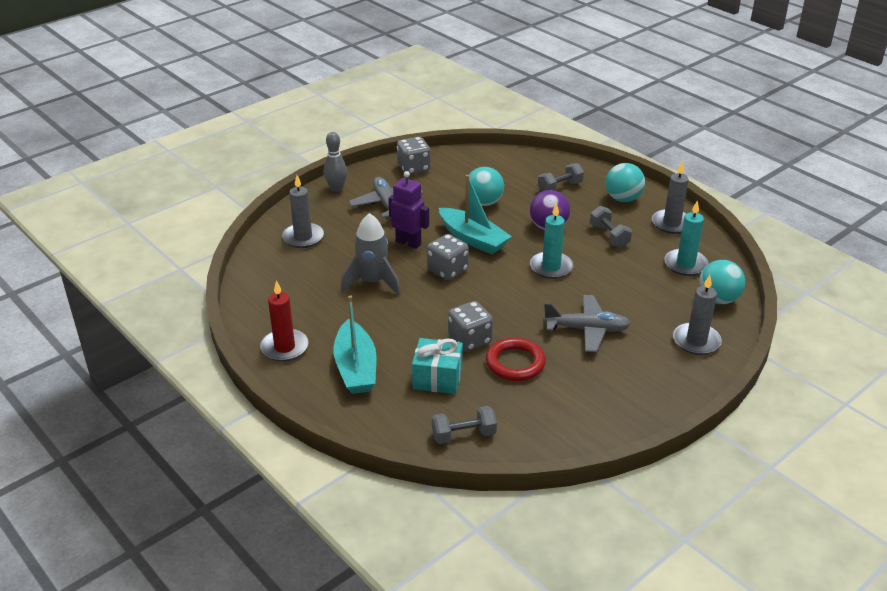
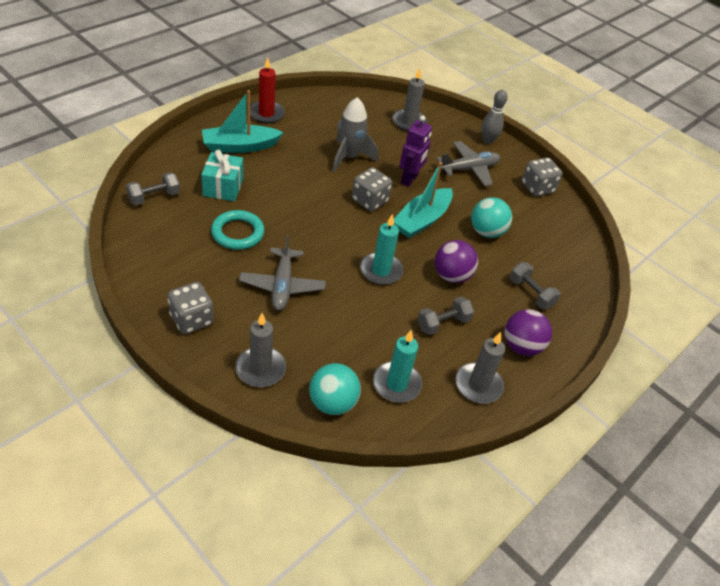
camera: 80 degrees right, 10 degrees up
(463, 435) = (154, 197): grey dumbbell -> grey dumbbell turned 75 degrees clockwise
(469, 340) = (270, 208): grey dice -> grey dice (192, 319)
(515, 363) = (238, 233): red ring -> turquoise ring
(623, 199) = (521, 346): turquoise ball -> purple ball

